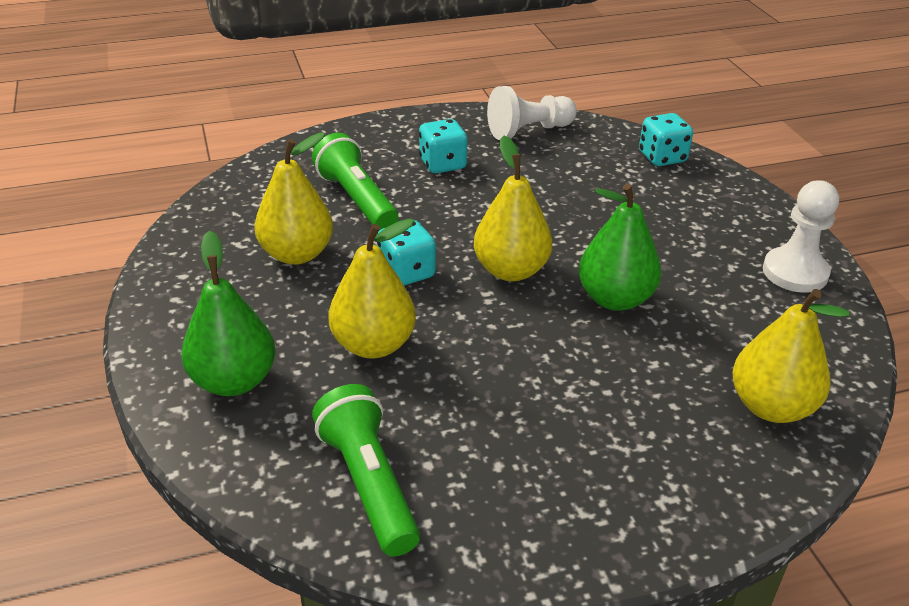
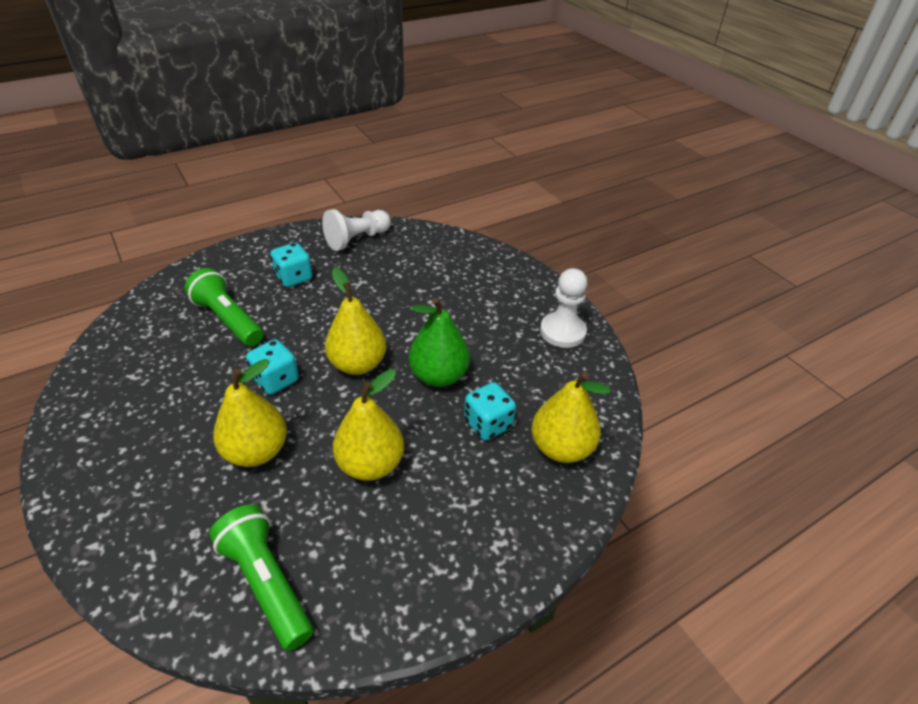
camera: 15 degrees left, 5 degrees up
(234, 381) = (141, 508): green pear -> none
(296, 254) = (183, 378): yellow pear -> yellow pear (370, 464)
(662, 157) = (458, 249): turquoise dice -> turquoise dice (488, 424)

